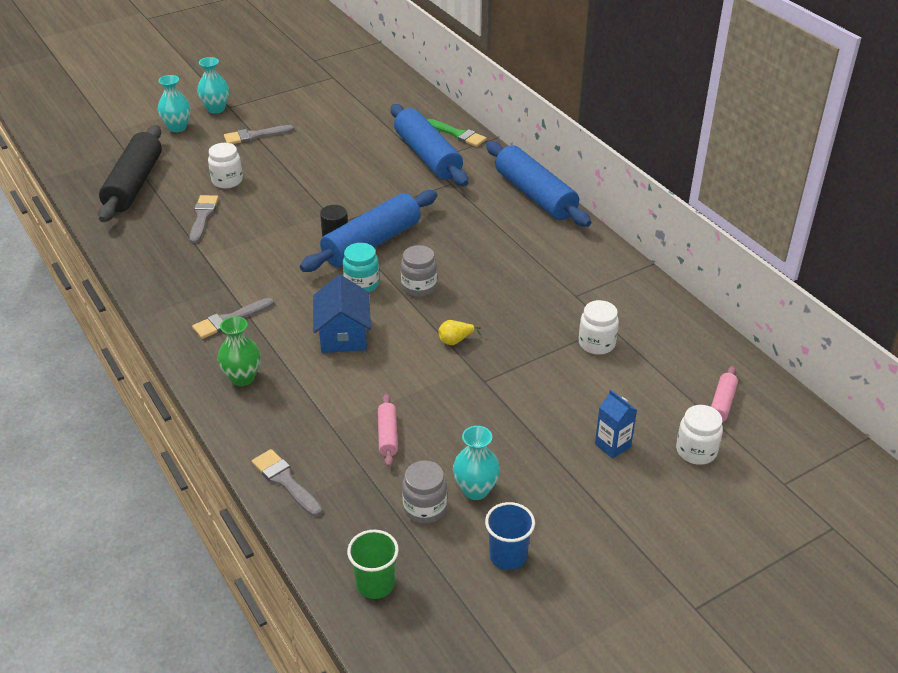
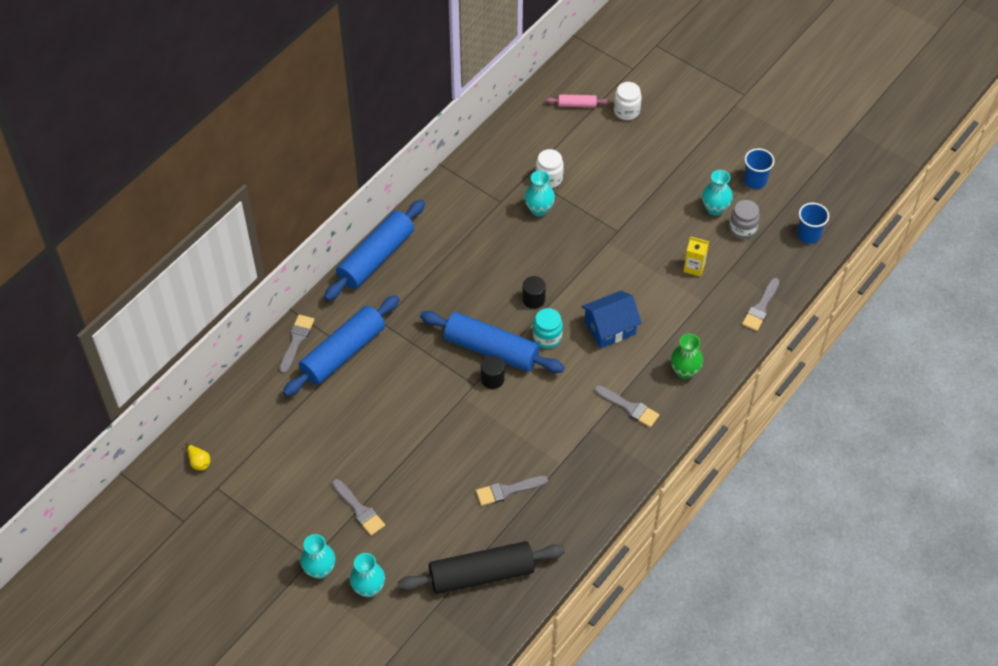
camera: 110 degrees left, 15 degrees up
(227, 181) = (445, 497): white jar -> none
(375, 584) = (808, 235): green cup -> blue cup
(388, 435) = (694, 267): pink rolling pin -> yellow carton
(419, 287) = (533, 299): grey jar -> black cylinder
(455, 340) = (584, 258): yellow pear -> yellow pear (199, 462)
(457, 134) = (296, 341): green brush -> grey brush
(549, 323) = (539, 209): none -> turquoise vase
(612, 445) = (642, 151): blue carton -> none

